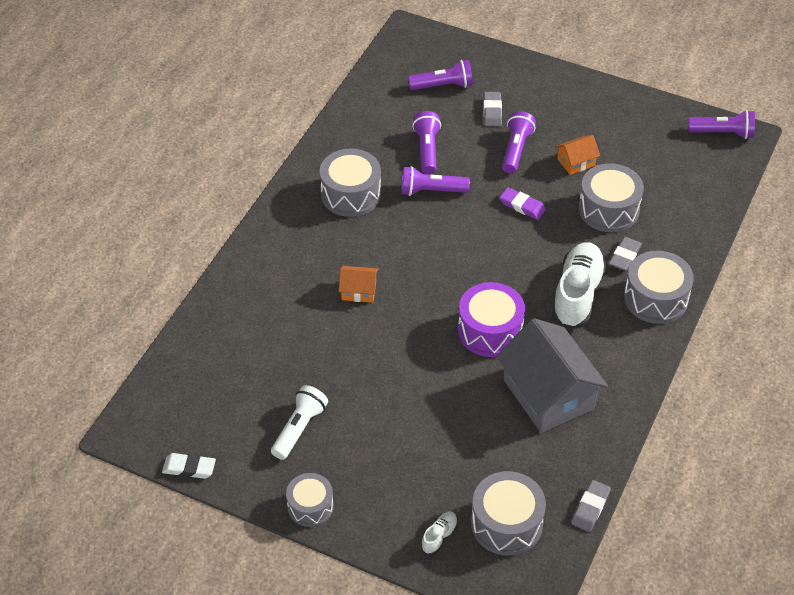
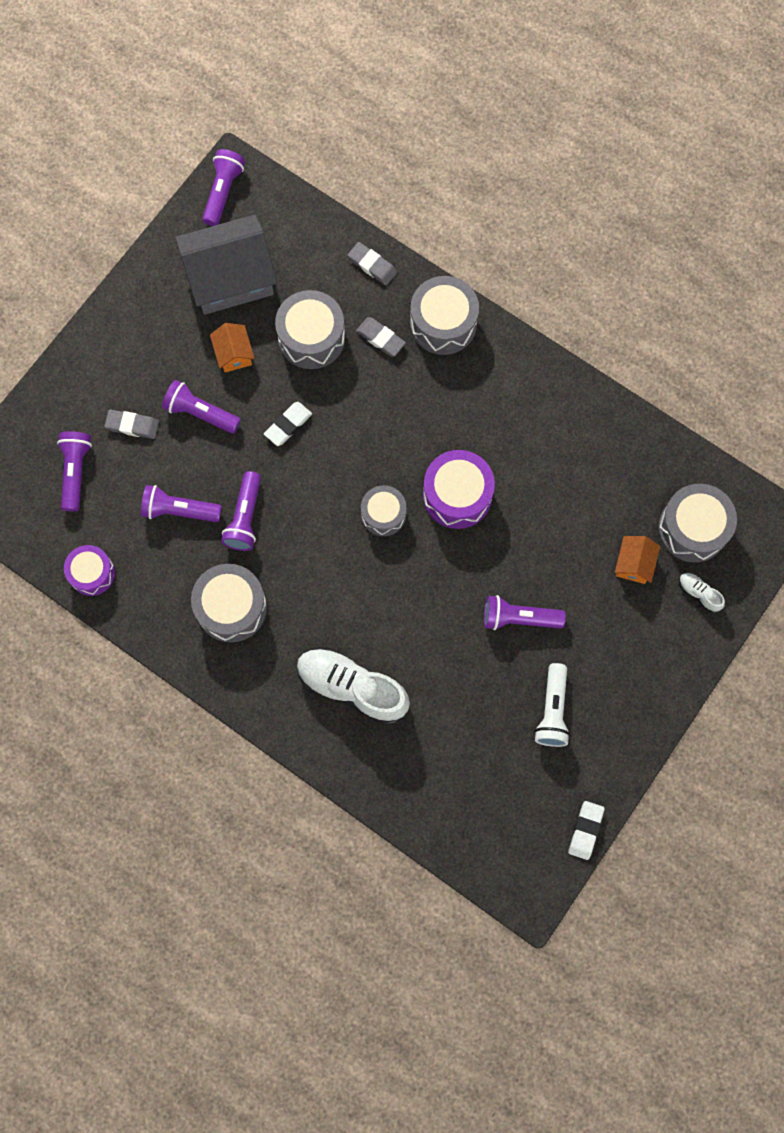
camera: 80 degrees left, 25 degrees up
(299, 428) = (552, 710): white flashlight -> white flashlight turned 120 degrees counterclockwise
(310, 506) = (649, 712): grey drum -> grey drum (383, 514)
(359, 291) = (378, 621): orange house -> orange house (634, 563)
(361, 108) = (92, 573): none -> purple drum
(383, 392) = (519, 618): none -> purple flashlight
(522, 206) = (288, 425): purple eraser -> white eraser
(548, 394) = (547, 456): grey house -> grey house (230, 278)
(577, 294) = (424, 398): white shoe -> white shoe (352, 688)
(590, 508) = (685, 448): grey eraser -> grey eraser (372, 265)

